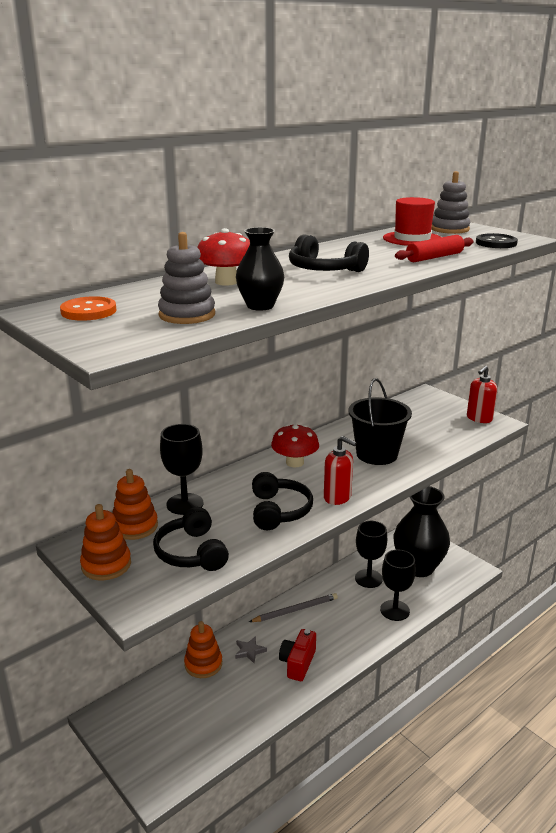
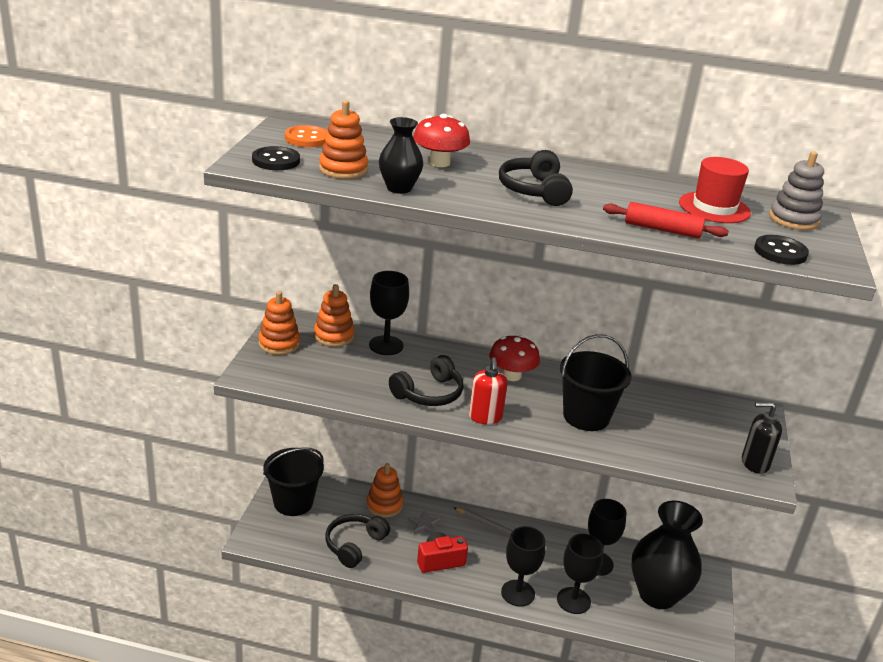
camera: 50 degrees right, 5 degrees up
(120, 335) = (276, 161): none -> black button
(138, 728) = (293, 502): none -> black bucket
(187, 315) = (343, 169): grey stacking toy -> orange stacking toy
(191, 552) = (330, 373): black headphones -> black headphones (354, 545)
(366, 636) = (518, 593): none -> black goblet
(479, 418) = (754, 463): red soap dispenser -> black soap dispenser

